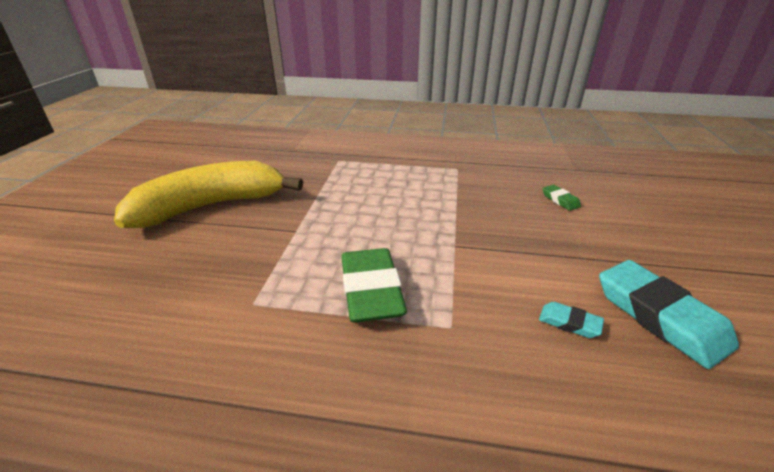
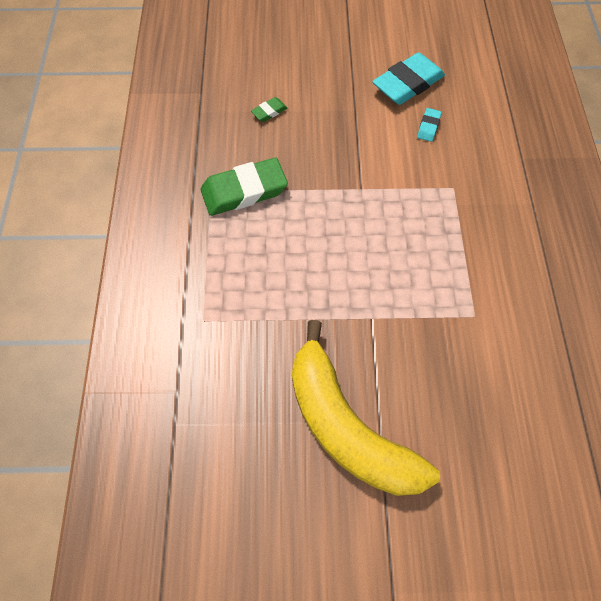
camera: 100 degrees left, 30 degrees up
(371, 290) = (434, 238): green eraser -> green eraser (244, 191)

